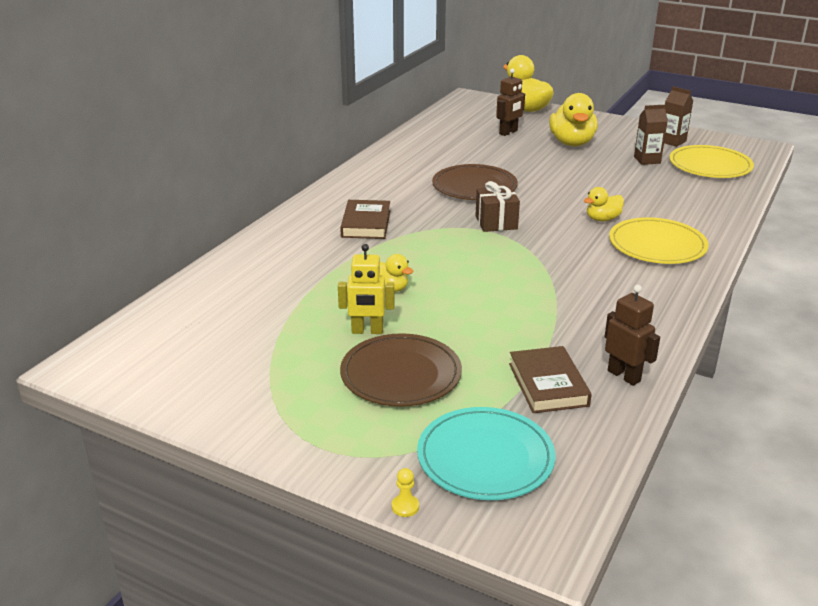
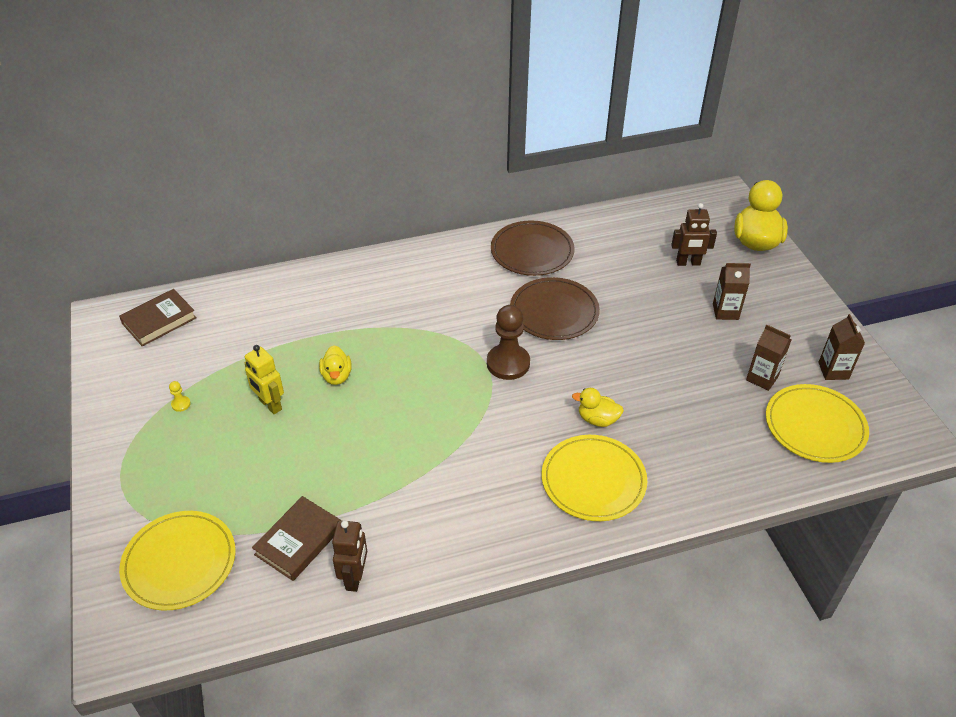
camera: 45 degrees right, 15 degrees up
(366, 224) = (416, 300): brown book -> brown book (159, 321)
(401, 374) = (234, 457): brown plate -> brown plate (532, 251)
(405, 506) = (95, 556): yellow pawn -> yellow pawn (181, 404)
(485, 457) = (179, 562): turquoise plate -> yellow plate
(496, 222) = (508, 363): brown gift -> brown pawn
(572, 143) = (725, 311): yellow duck -> brown carton

